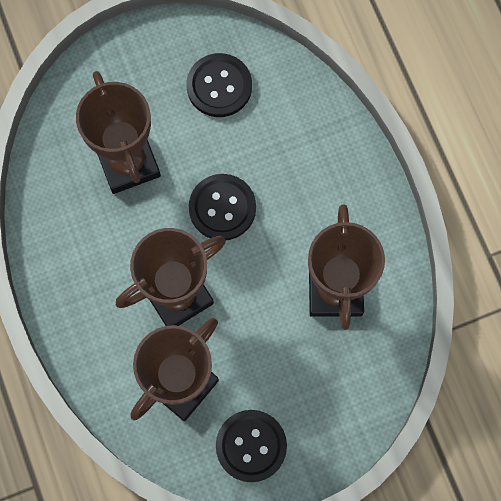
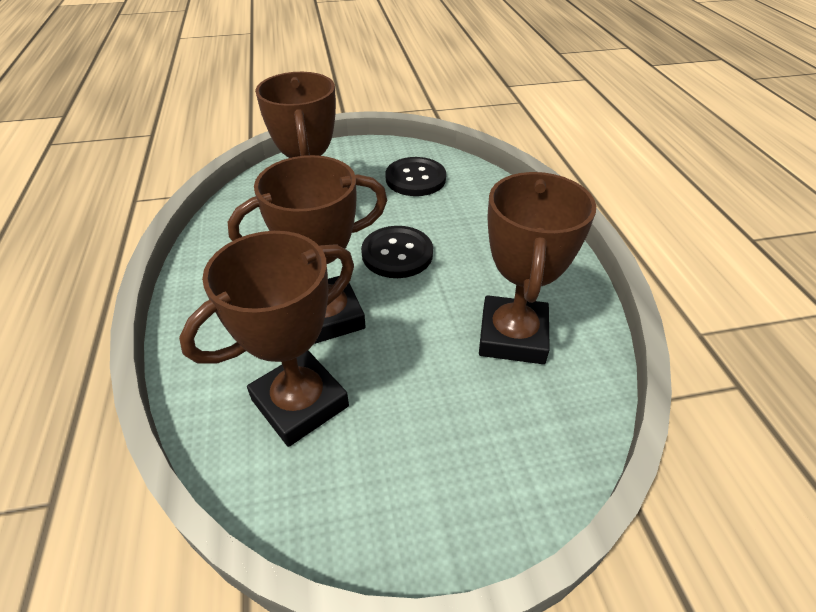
camera: 10 degrees right, 30 degrees down
(251, 446) = (372, 496): black button -> none

